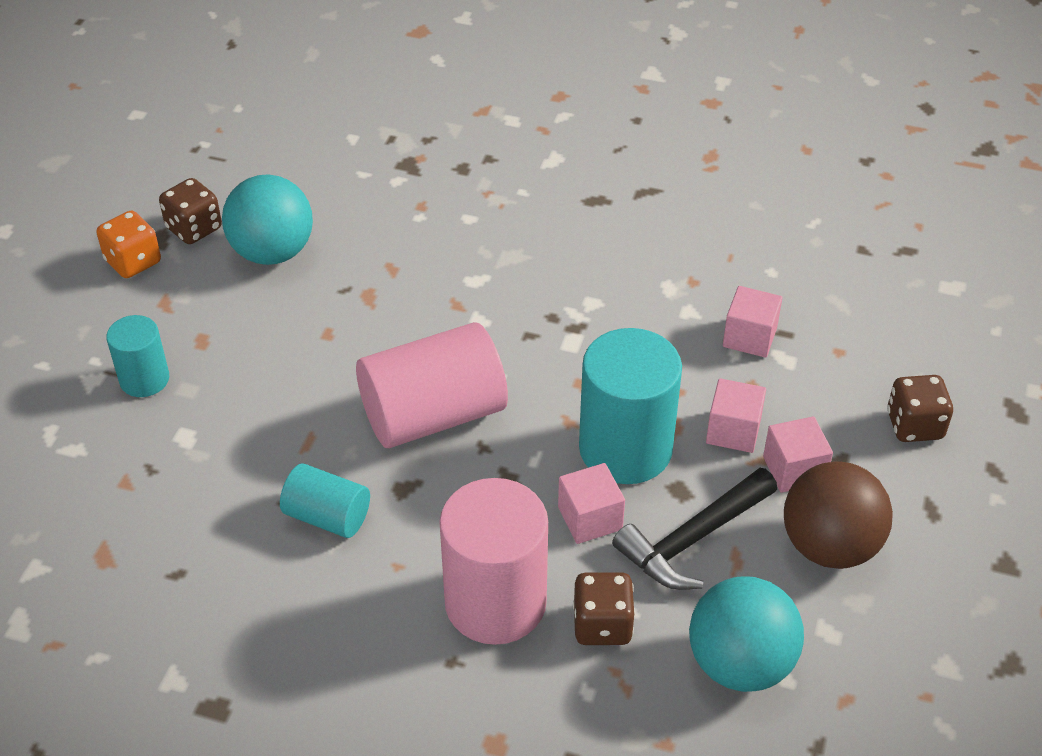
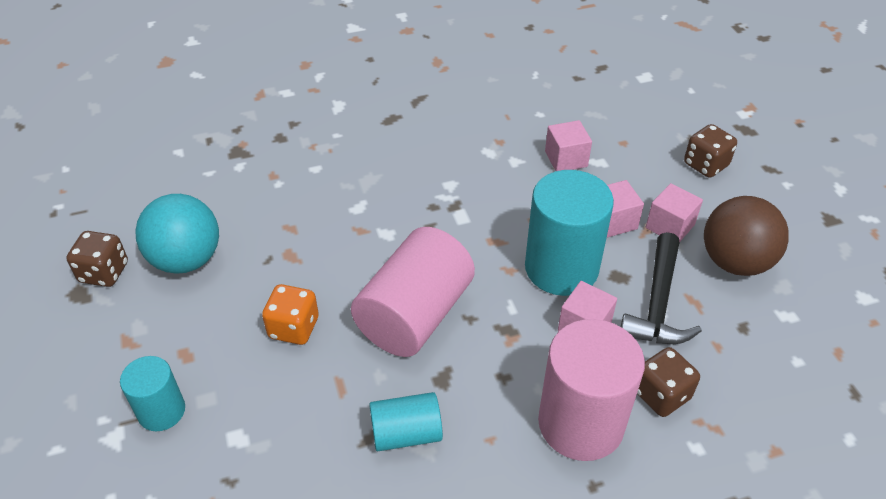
camera: 35 degrees left, 0 degrees up
(133, 262) = (71, 323): orange dice -> orange dice (294, 328)
(740, 664) = (762, 367): turquoise ball -> none

